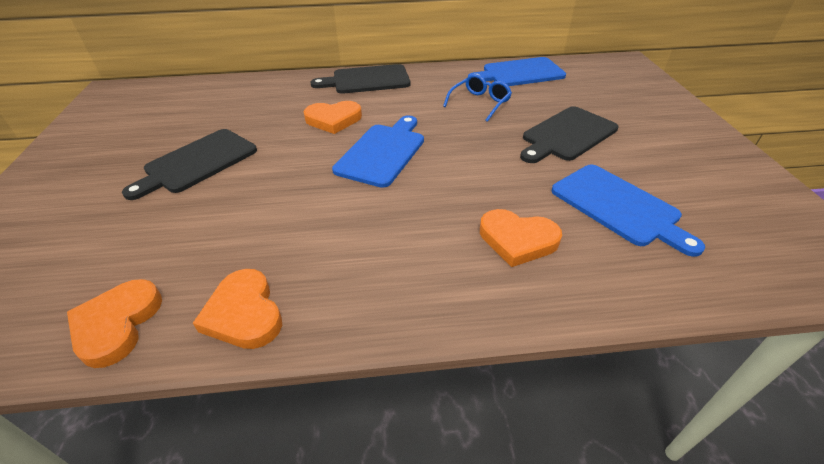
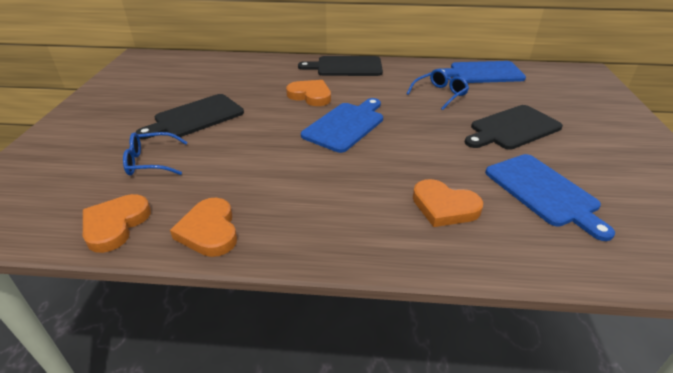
camera: 10 degrees right, 5 degrees down
(149, 229) = (151, 162): none -> blue glasses
(333, 120) = (310, 96): orange heart -> orange heart turned 150 degrees counterclockwise

